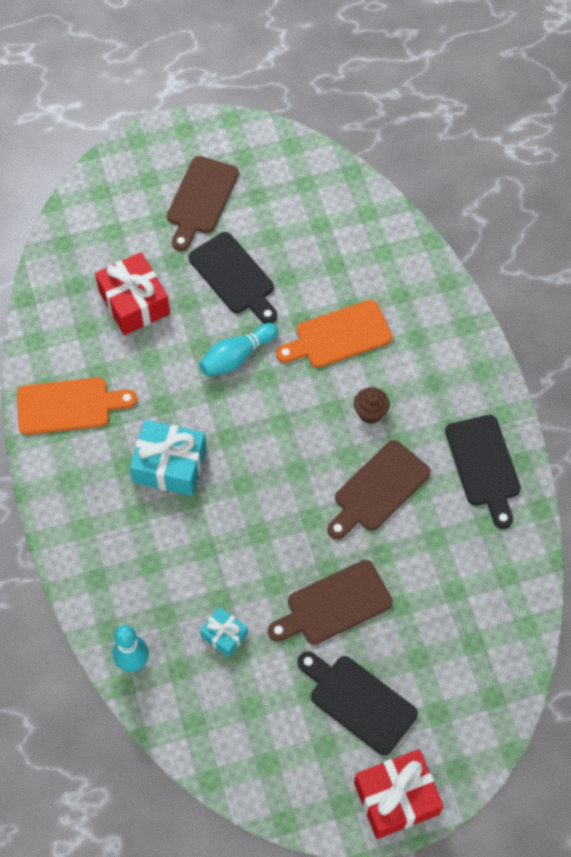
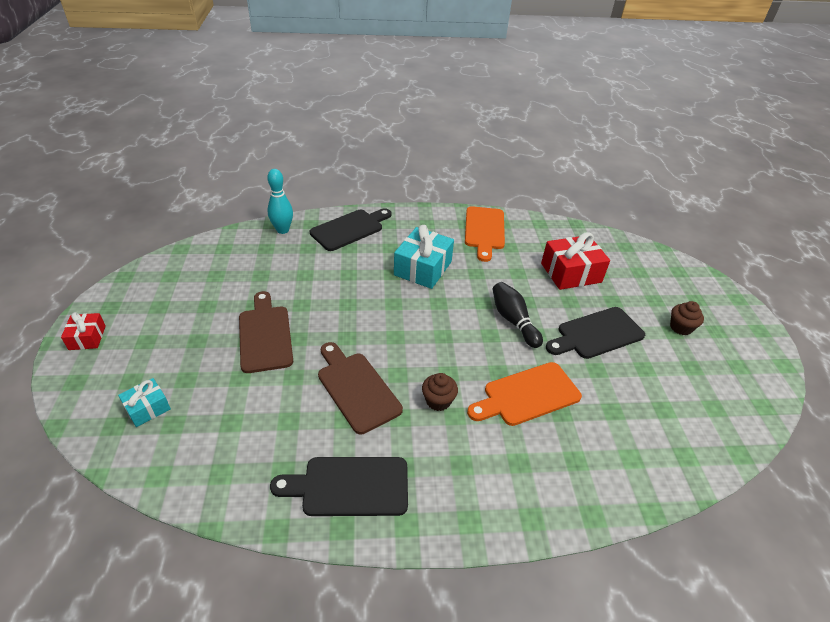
camera: 100 degrees right, 20 degrees down
(201, 199) = (680, 327): brown cutting board -> brown cupcake
(224, 635) = (276, 272): turquoise gift -> turquoise gift (147, 408)
(236, 357) = (513, 321): turquoise bowling pin -> black bowling pin
(339, 336) = (527, 395): orange cutting board -> orange cutting board turned 105 degrees counterclockwise
(358, 701) = (177, 332): black cutting board -> black cutting board (349, 229)
(396, 798) = (87, 337): red gift -> red gift, size x0.55

